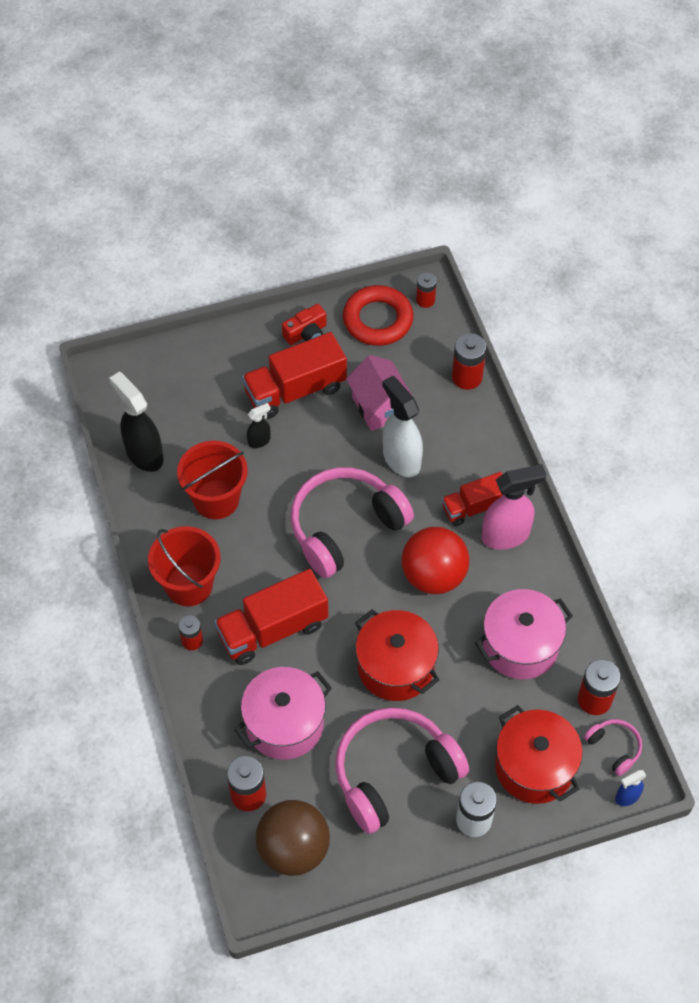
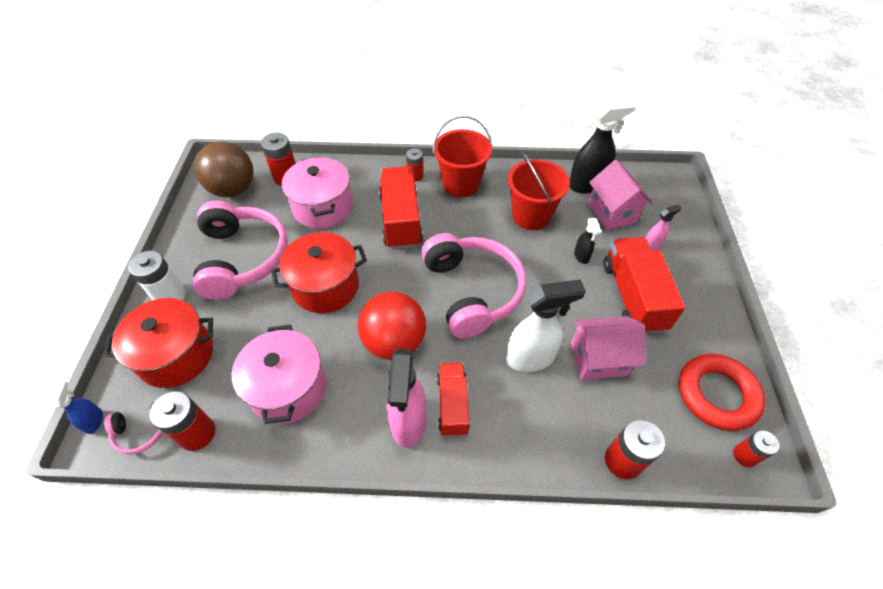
camera: 110 degrees right, 5 degrees down
(183, 423) = (612, 212): none -> pink house
(219, 382) = (652, 245): none -> pink spray bottle
(306, 333) = (703, 324): red camera -> none

